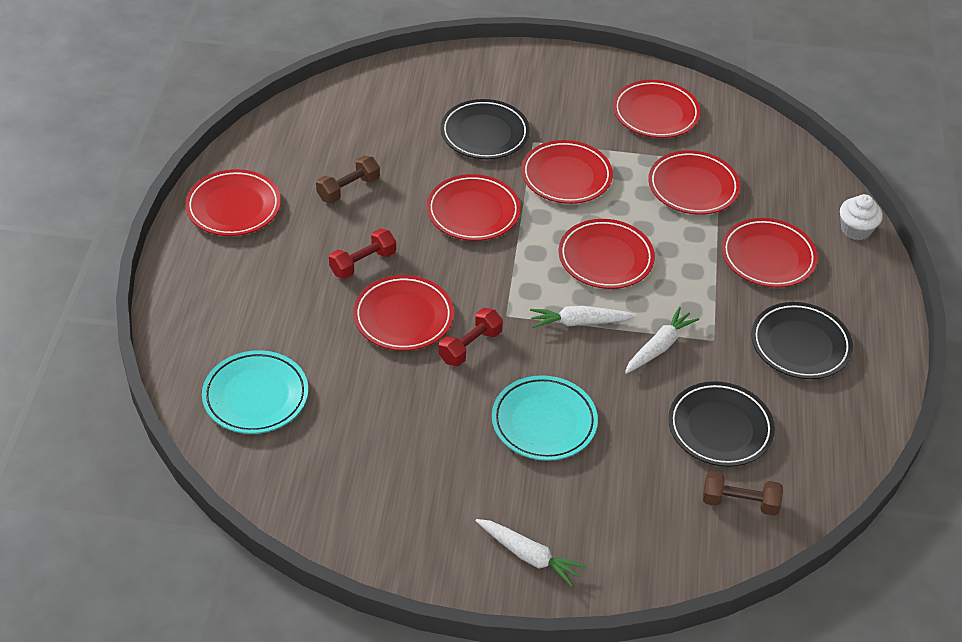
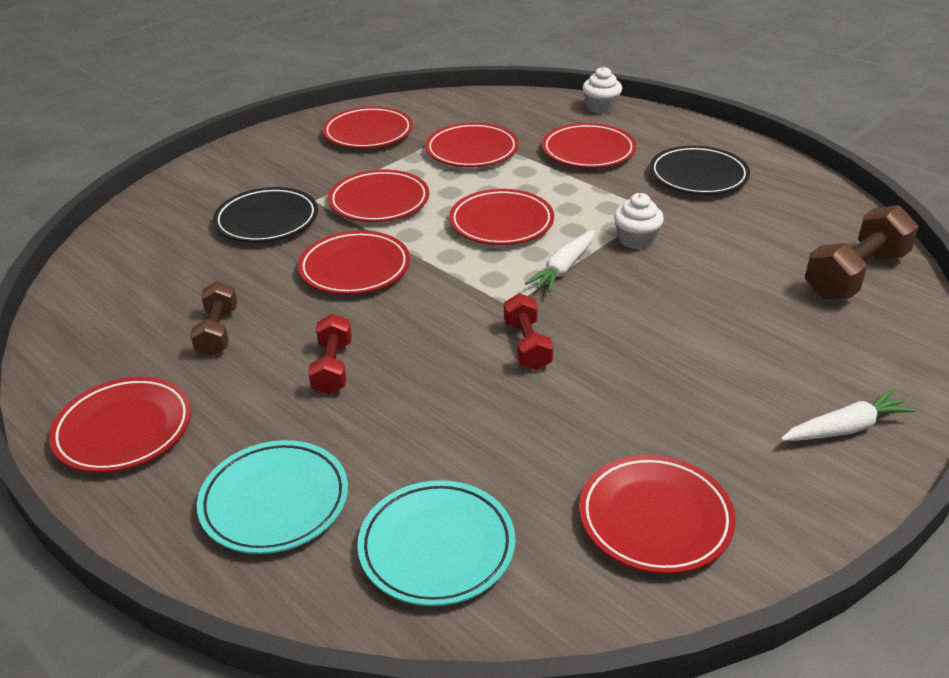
camera: 50 degrees left, 10 degrees down
(403, 317) = (440, 372): red plate -> red plate (655, 519)
(544, 422) = (671, 342): turquoise plate -> turquoise plate (274, 501)
(659, 347) = (636, 240): white carrot -> white cupcake
(720, 428) = (759, 249): black plate -> none
(739, 502) = (855, 275): brown dumbbell -> brown dumbbell, size x1.64

